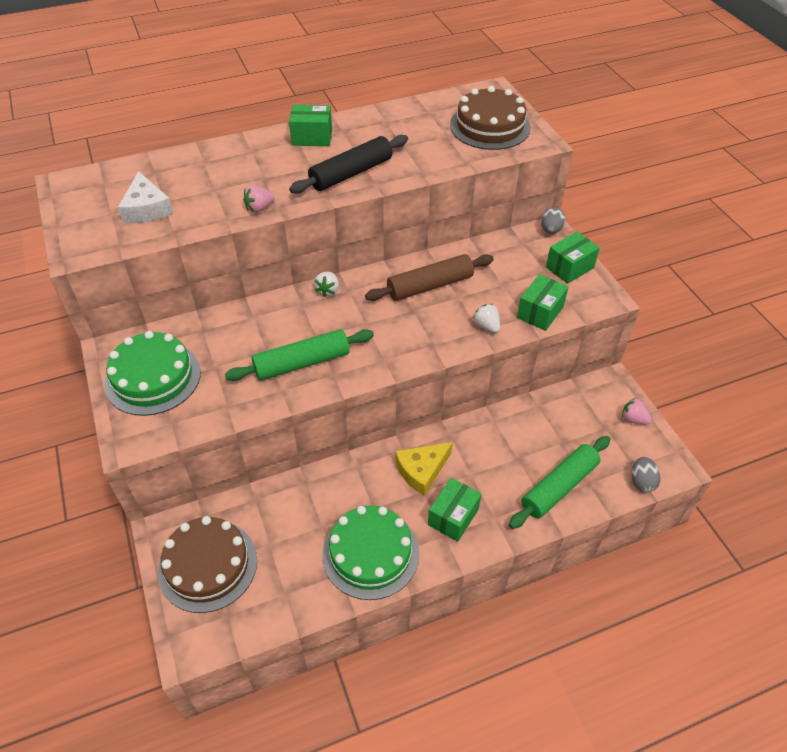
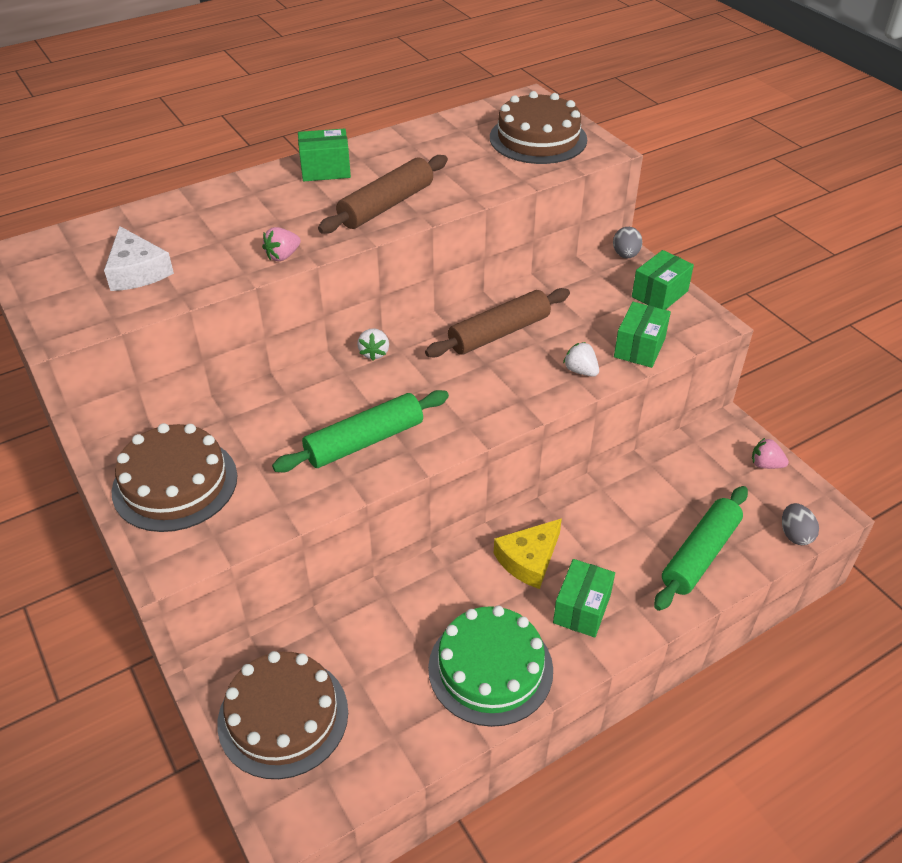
camera: 10 degrees left, 5 degrees down
(153, 377) = (175, 483): green cake -> brown cake
(351, 173) = (386, 206): black rolling pin -> brown rolling pin

